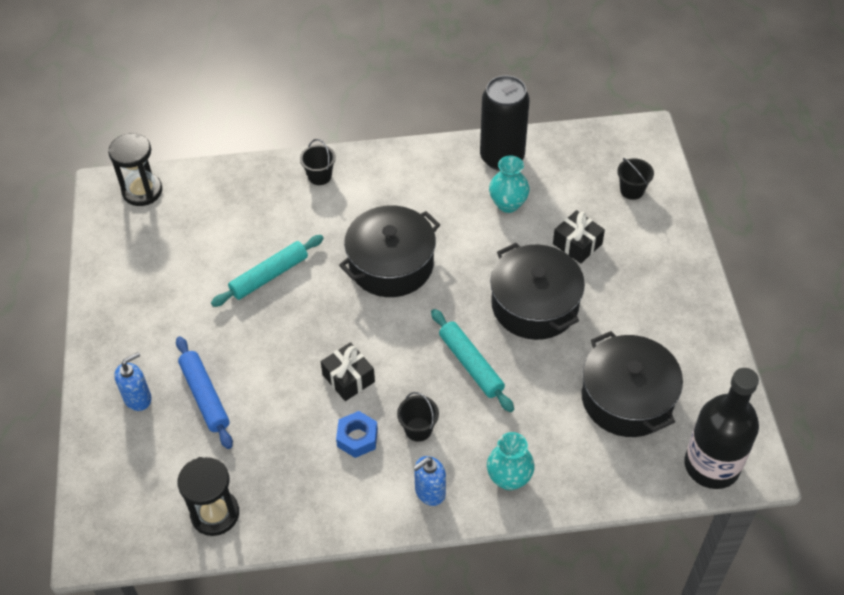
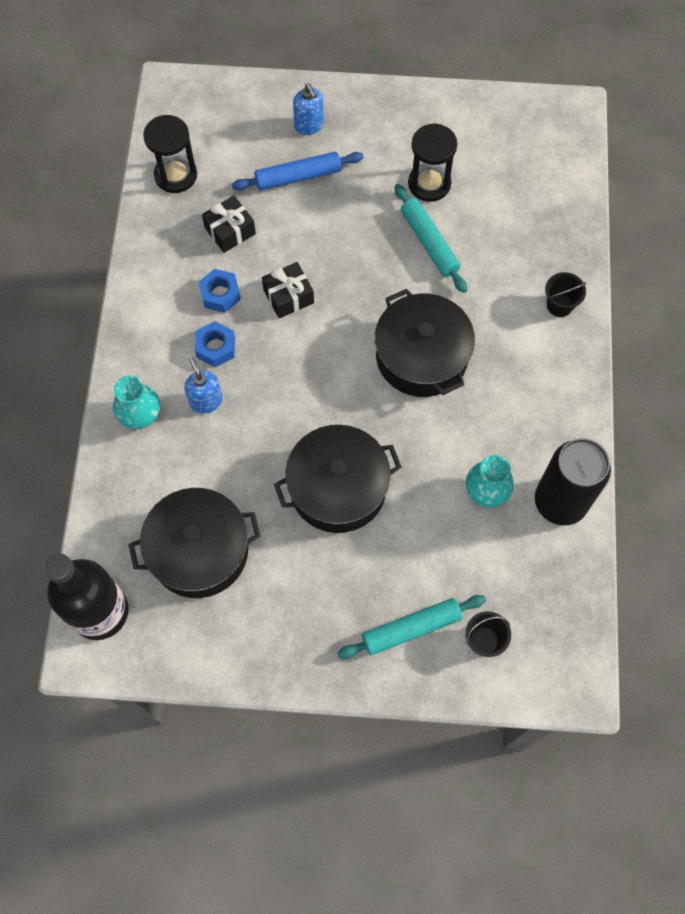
camera: 100 degrees right, 15 degrees up
(142, 191) = (563, 140): black hourglass -> black hourglass (429, 184)
(418, 429) = (215, 347): black bucket -> blue nut
(430, 492) = (147, 345): blue soap dispenser -> blue soap dispenser (206, 401)
(471, 364) = (277, 409): turquoise rolling pin -> turquoise rolling pin (411, 629)
(577, 244) = (413, 554): black gift -> black gift (230, 231)

